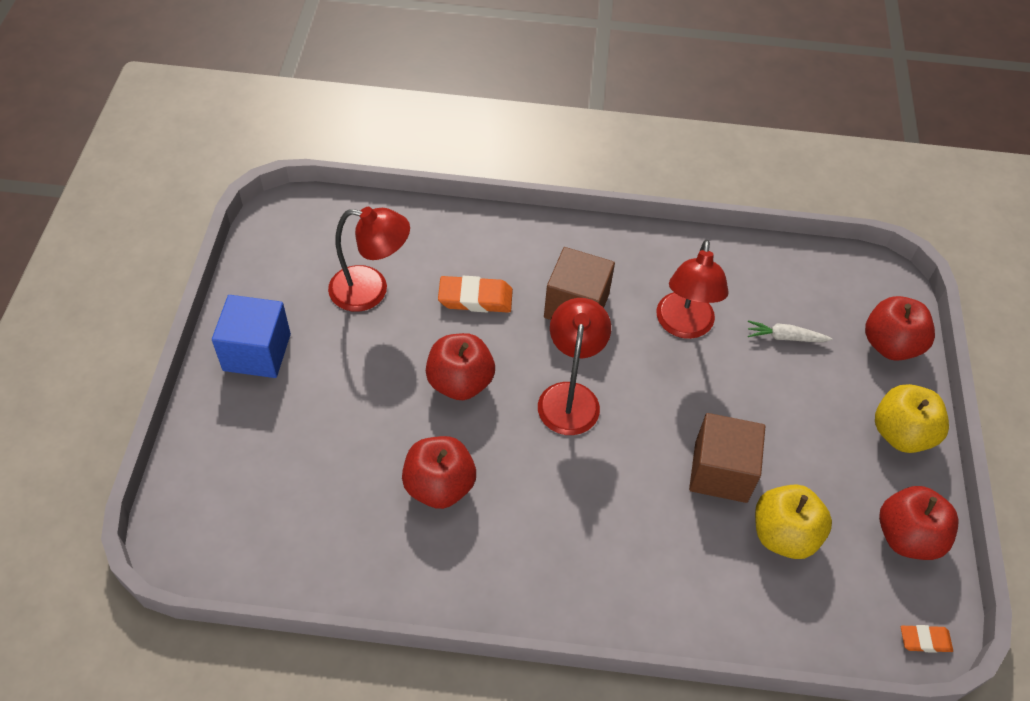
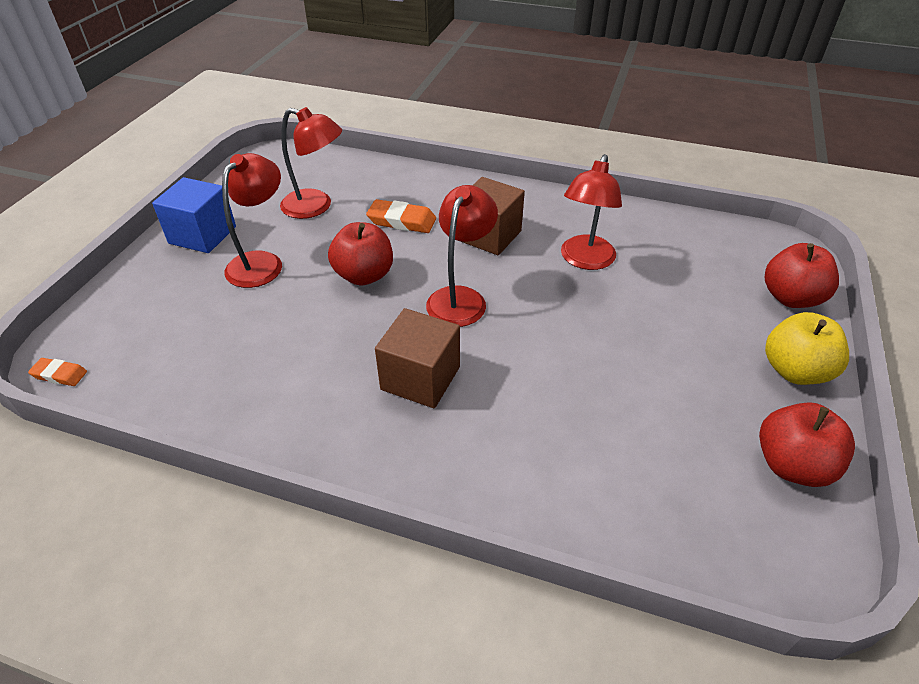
camera: 15 degrees right, 10 degrees down
(341, 381) = (261, 262): none -> red lamp
(439, 486) = (311, 349): red apple -> none
(720, 472) = (592, 376): brown cube -> brown cube (420, 378)
(783, 535) = (648, 441): yellow apple -> none
(785, 337) = (683, 280): white carrot -> none
(925, 640) = (803, 576): orange eraser -> orange eraser (59, 374)

